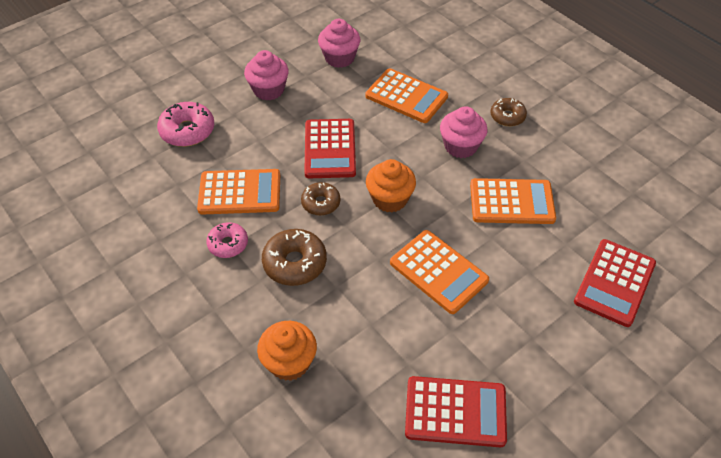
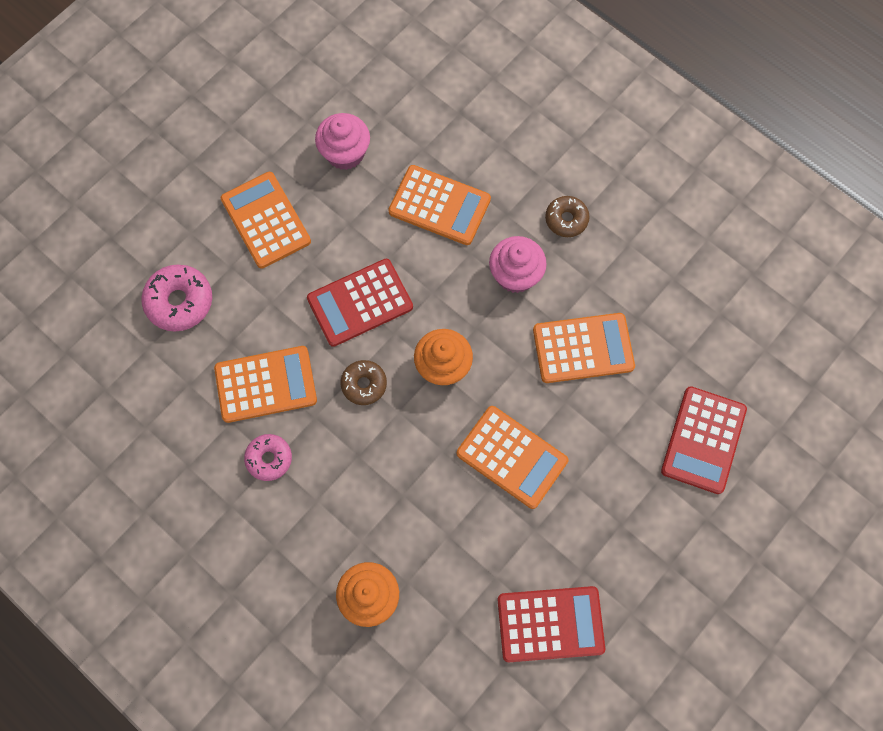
camera: 10 degrees left, 20 degrees up
(269, 90) = (265, 220): pink cupcake -> orange calculator
(295, 263) = (350, 472): brown donut -> none
(330, 149) = (360, 303): red calculator -> red calculator turned 75 degrees clockwise

